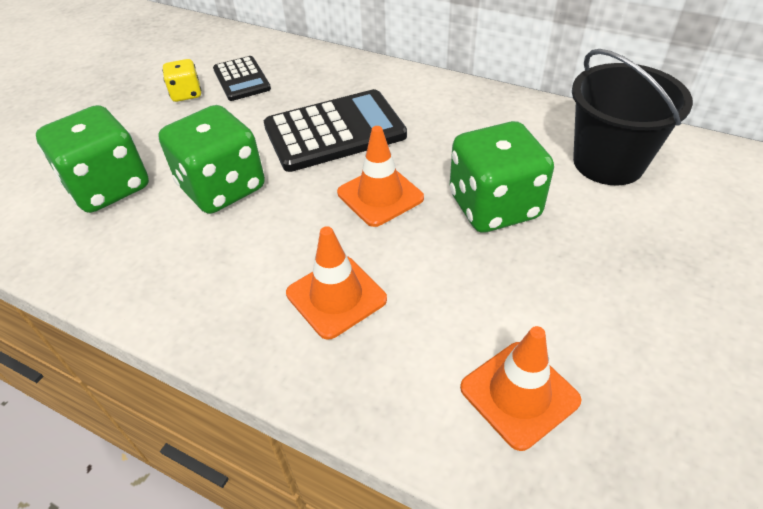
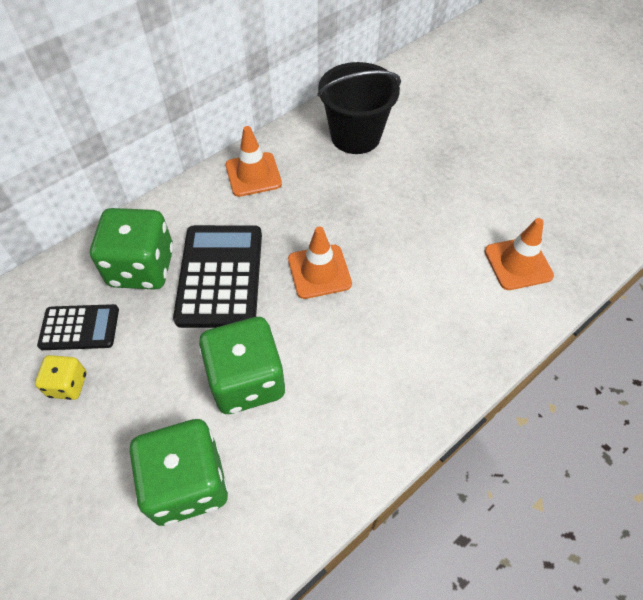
camera: 70 degrees left, 10 degrees up
(336, 296) = (409, 331): orange traffic cone -> orange traffic cone (253, 174)
(494, 206) = (366, 211): green dice -> green dice (142, 268)

